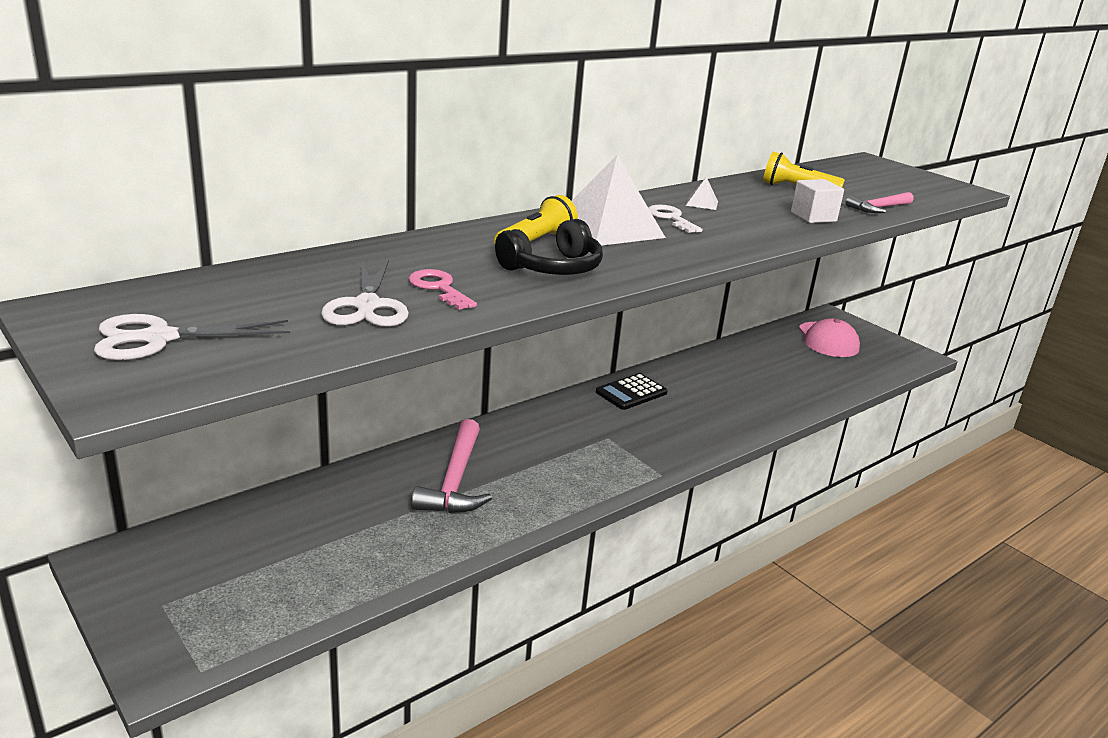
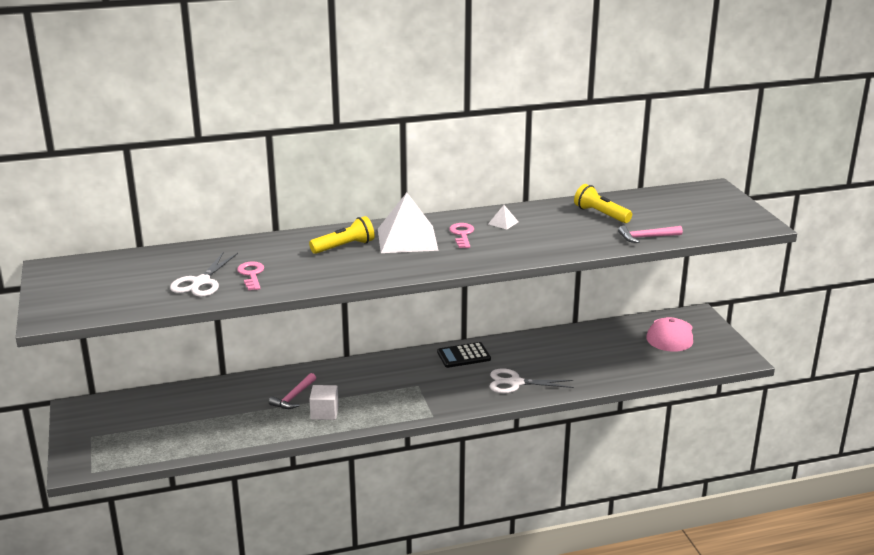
camera: 25 degrees right, 0 degrees up
(159, 338) = (84, 290): white scissors -> white scissors (515, 383)
(455, 481) = (293, 397): pink hammer -> pink hammer, size x0.61
(553, 268) = (334, 267): black headphones -> none
(671, 218) = (462, 234): white key -> pink key
(813, 217) = (577, 241): white cube -> white cube (324, 412)

